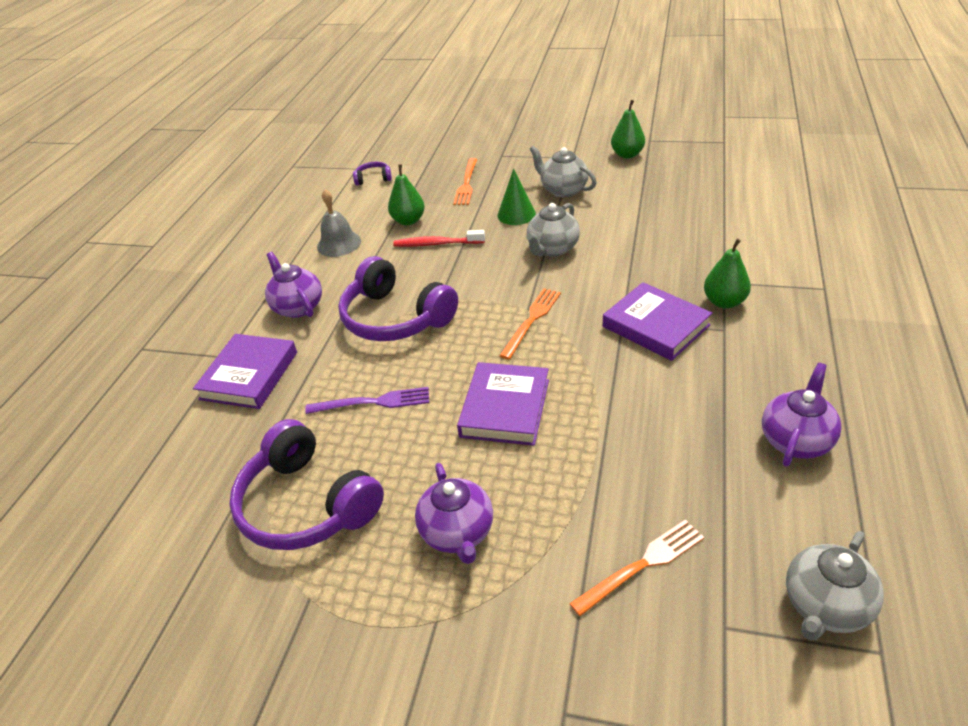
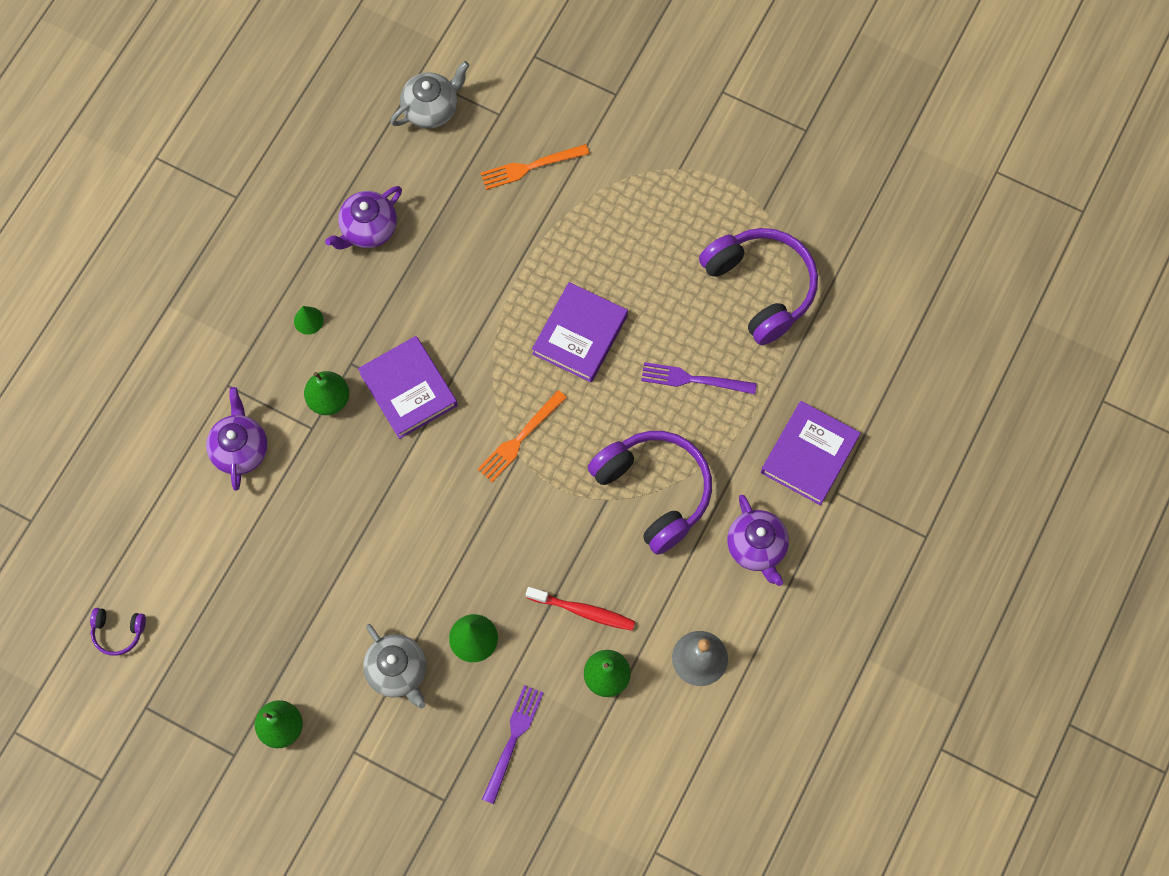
camera: 170 degrees left, 30 degrees up
(373, 179) = (635, 809): purple headphones -> purple headphones (118, 632)
(458, 533) = (649, 228): purple teapot -> purple teapot (240, 449)
(466, 184) = (513, 739): orange fork -> purple fork
(552, 249) = (457, 549): grey teapot -> none
(792, 348) = (308, 320): none -> green cone

